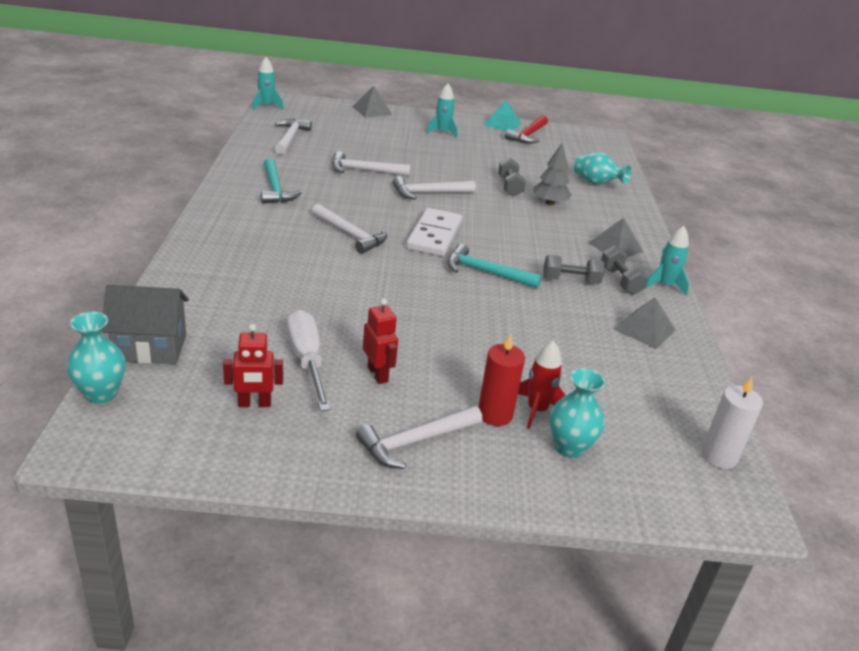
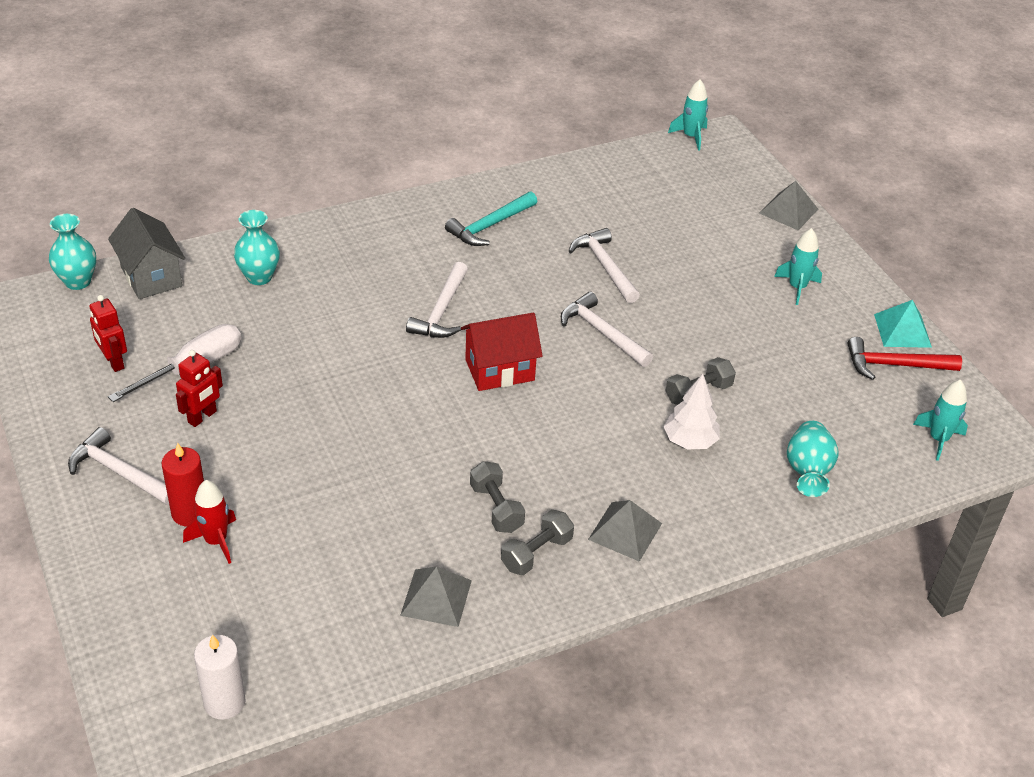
camera: 65 degrees right, 10 degrees up
(290, 138) = (625, 186): white hammer -> none
(434, 235) = (499, 370): white domino -> red house
(486, 272) = (452, 433): turquoise hammer -> none
(549, 203) = (690, 441): grey tree -> white tree
(569, 447) = (171, 579): turquoise vase -> turquoise vase (259, 277)
(665, 285) = (563, 599): turquoise rocket -> turquoise rocket (938, 439)

